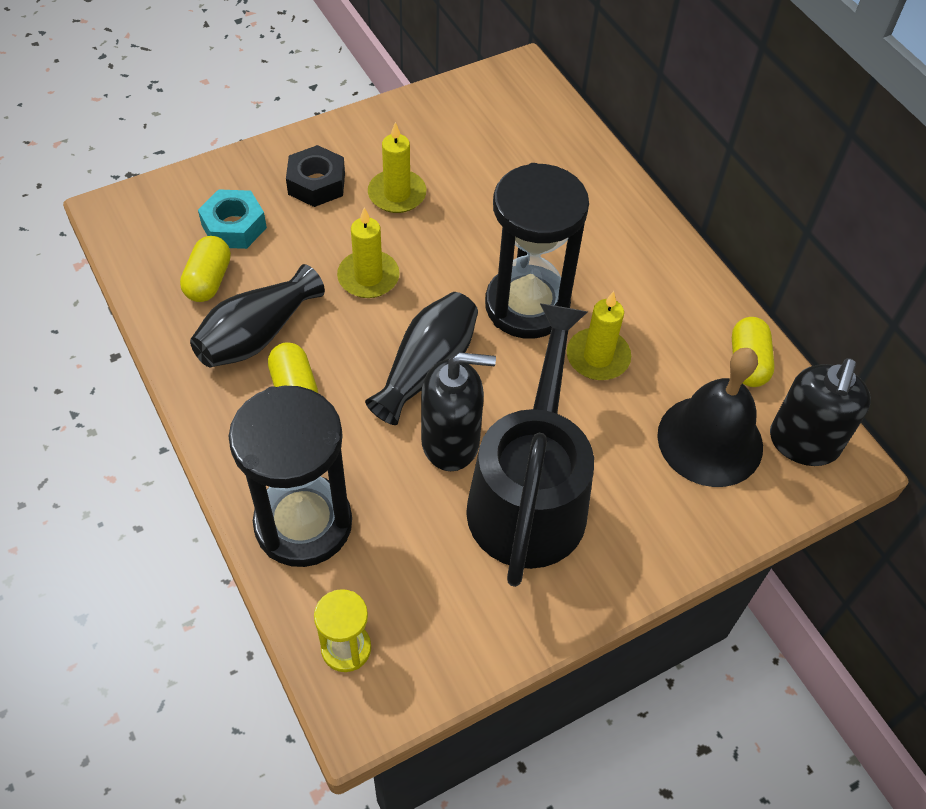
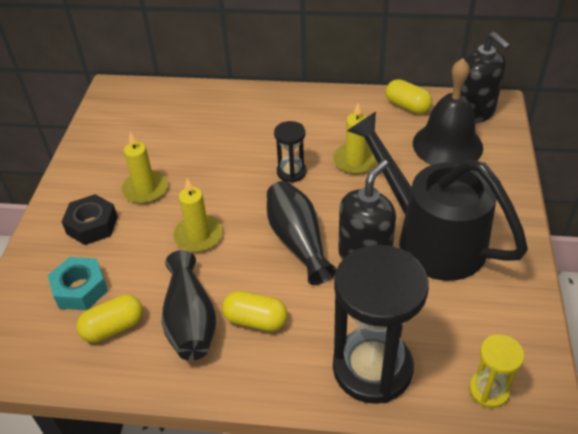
camera: 50 degrees left, 10 degrees down
(208, 280) = (113, 327): yellow capsule -> yellow capsule turned 75 degrees counterclockwise
(527, 305) = (291, 172): black hourglass -> black hourglass, size x0.48

